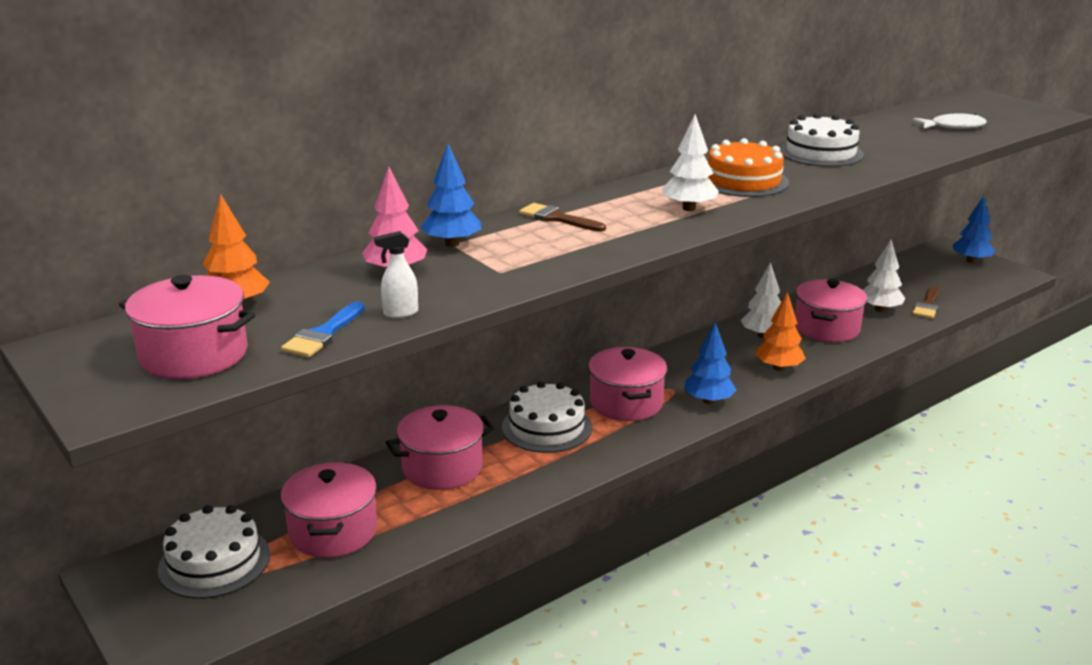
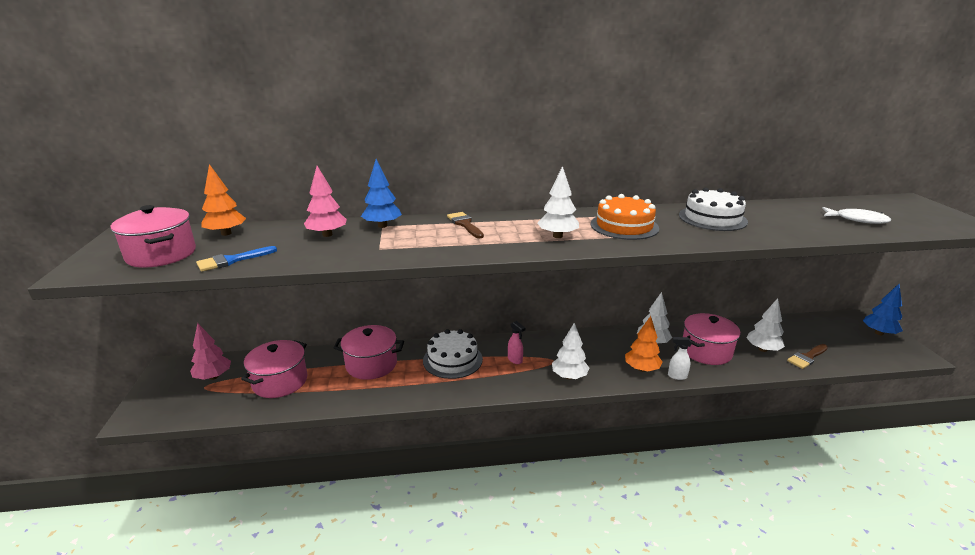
camera: 30 degrees right, 0 degrees up
(214, 562) = (213, 377): white cake -> pink tree
(400, 313) = (287, 259): white spray bottle -> white spray bottle (677, 376)
(626, 403) = (515, 360): pink pot -> pink spray bottle
(708, 401) = (569, 376): blue tree -> white tree

